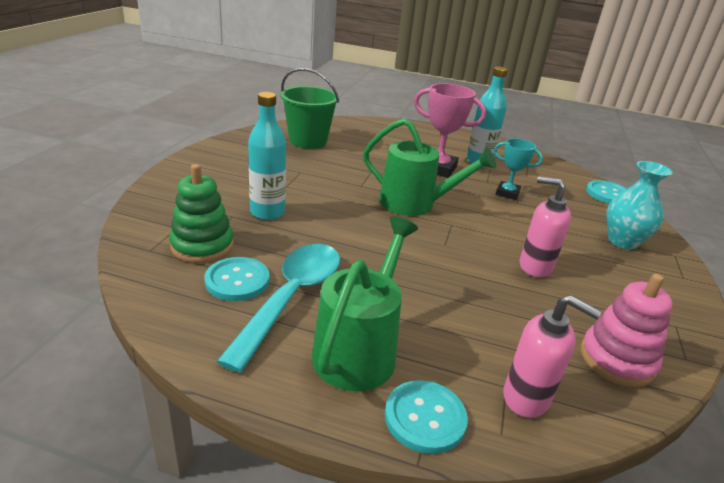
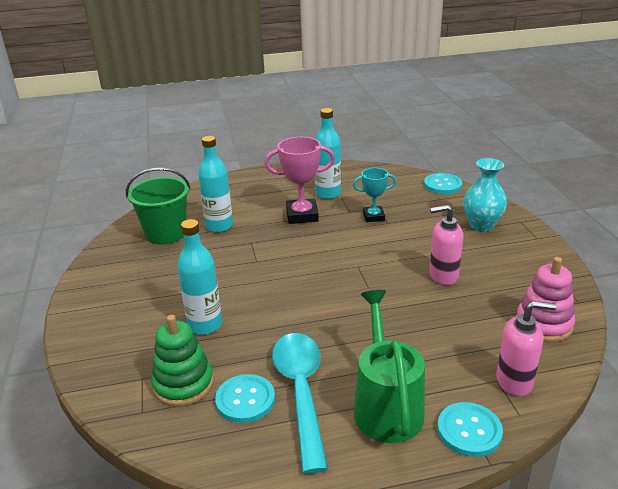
camera: 25 degrees left, 0 degrees up
(356, 151) = (219, 226): none -> turquoise bottle
(415, 204) = (314, 260): green watering can -> none

